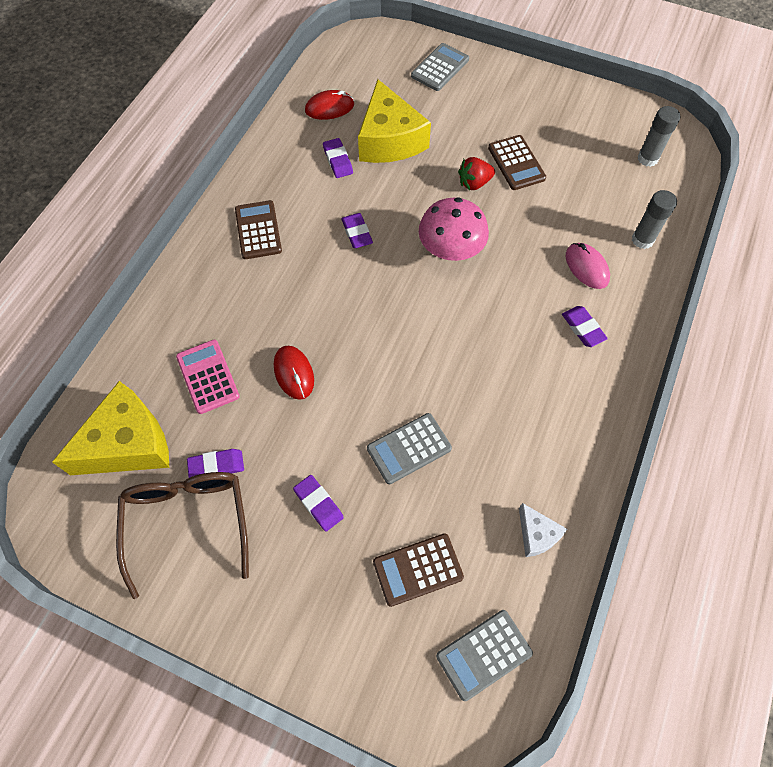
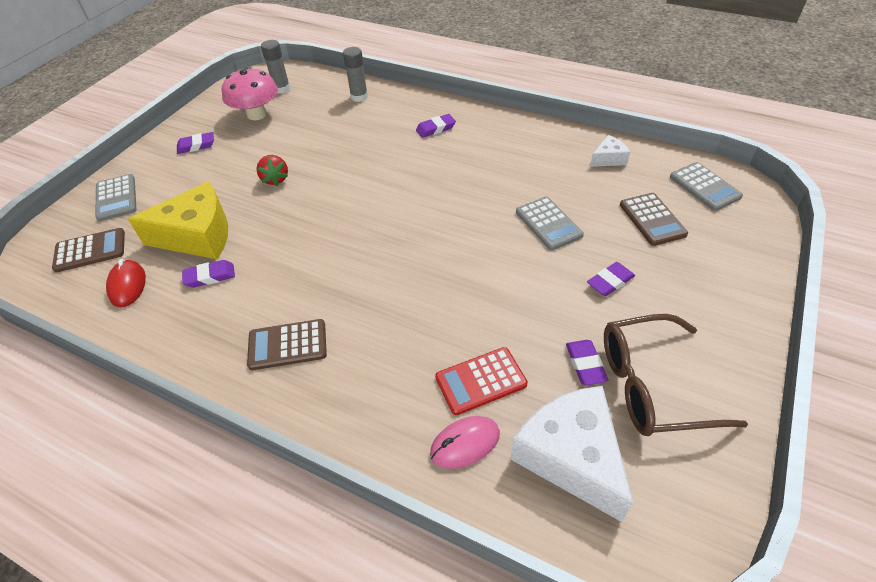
camera: 85 degrees left, 15 degrees down
(128, 443) = (571, 456): yellow cheese -> white cheese
(208, 376) = (481, 381): pink calculator -> red calculator
(294, 373) = (476, 305): red mouse -> none
(357, 233) = (312, 259): purple eraser -> purple eraser (196, 146)
(440, 68) = (116, 198): grey calculator -> grey calculator turned 150 degrees counterclockwise
(451, 250) = (347, 195): pink mushroom -> pink mushroom (257, 114)
(516, 163) = (261, 154): brown calculator -> brown calculator (90, 250)
(586, 267) = (380, 123): pink mouse -> pink mouse (465, 443)

